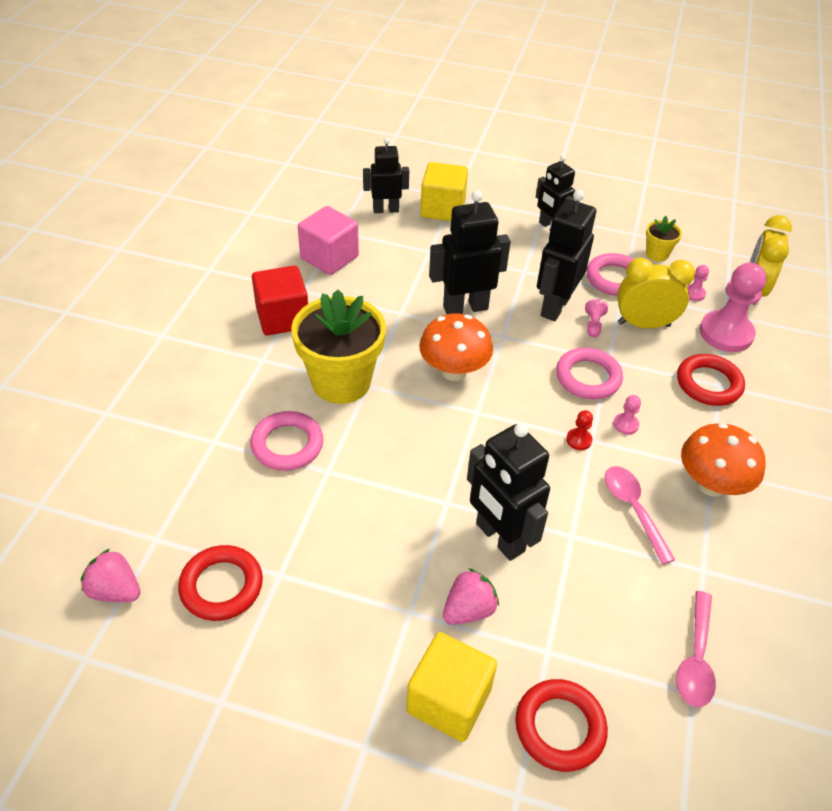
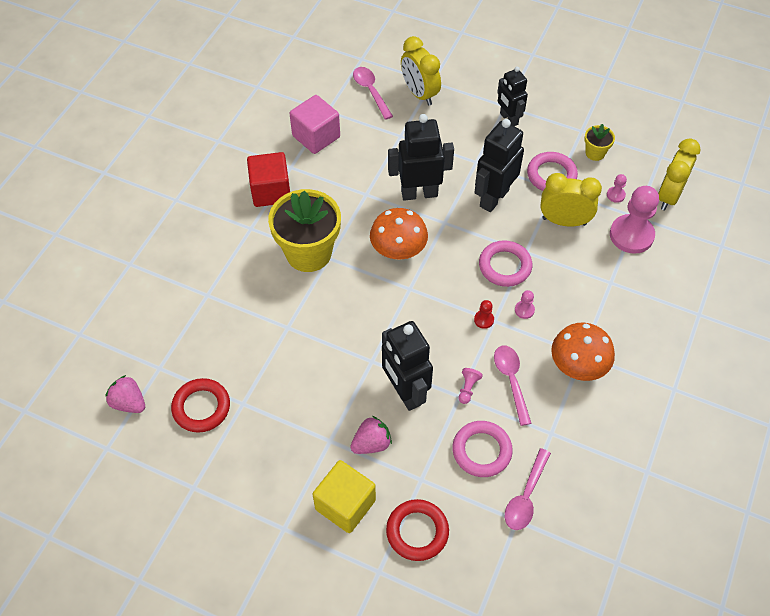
camera: 10 degrees right, 10 degrees up
(287, 445) = (260, 303): pink ring -> pink ring (481, 451)
(385, 210) = (370, 91): black robot -> pink spoon
(442, 209) = (419, 93): yellow cube -> yellow clock
(593, 325) = (521, 218): pink pawn -> pink pawn (468, 388)
(708, 384) = (602, 280): red ring -> none

